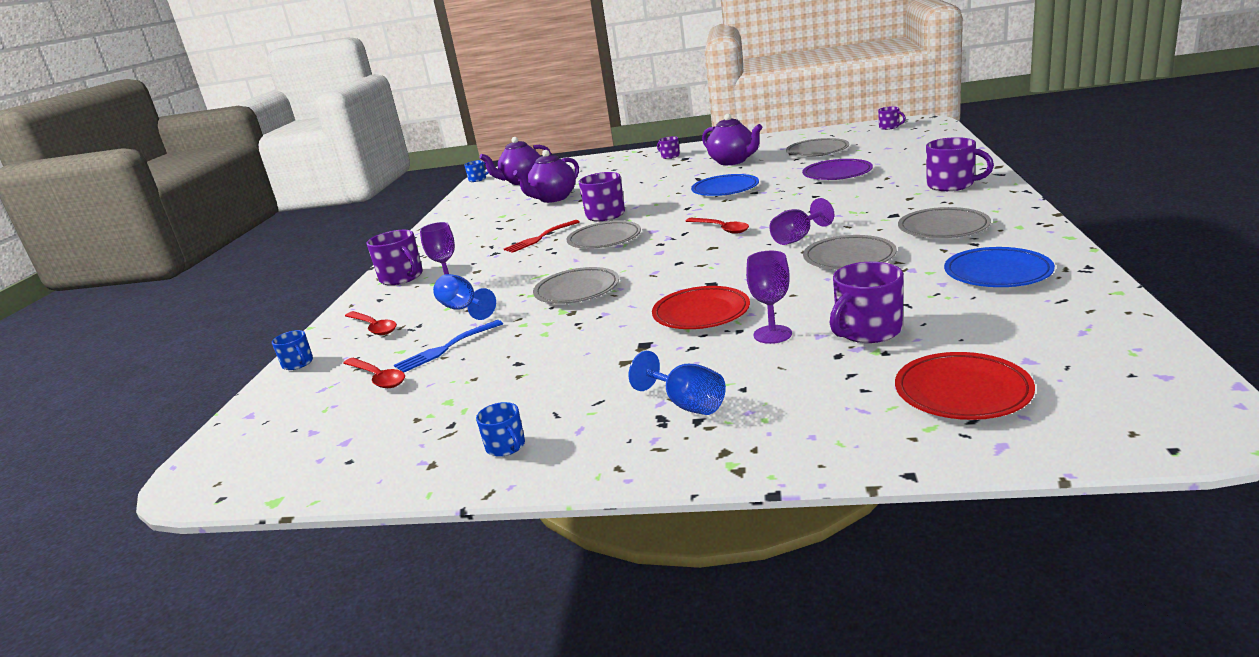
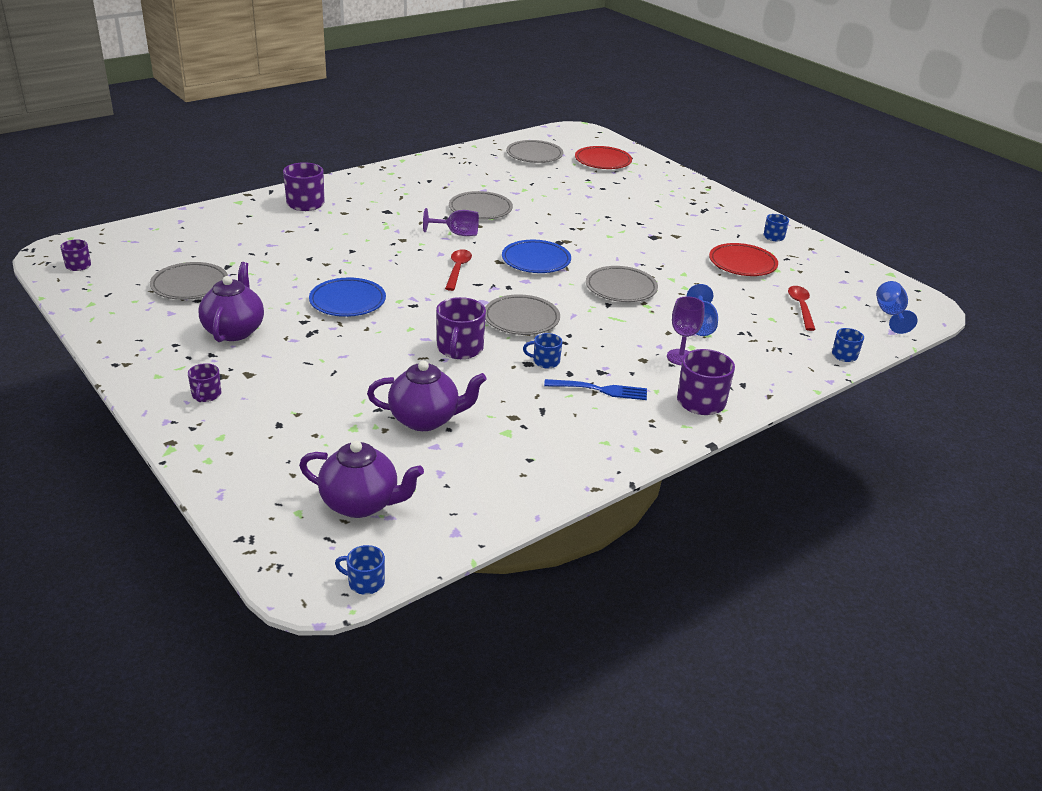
camera: 140 degrees left, 10 degrees up
(374, 327) = (771, 353): red spoon -> none
(447, 347) = (743, 301): blue fork -> blue fork (599, 390)
(540, 237) = (545, 361): red fork -> blue mug
(687, 404) = (686, 208): blue goblet -> blue goblet (890, 315)
(701, 313) = (601, 232): red plate -> red plate (742, 264)
(772, 334) = (601, 207): purple goblet -> none
(837, 174) = (280, 255): purple plate -> none
(867, 331) = (571, 186): purple mug -> none
(943, 228) = (407, 192): grey plate -> grey plate (534, 155)
(997, 273) = (471, 170): blue plate -> blue plate (536, 260)

